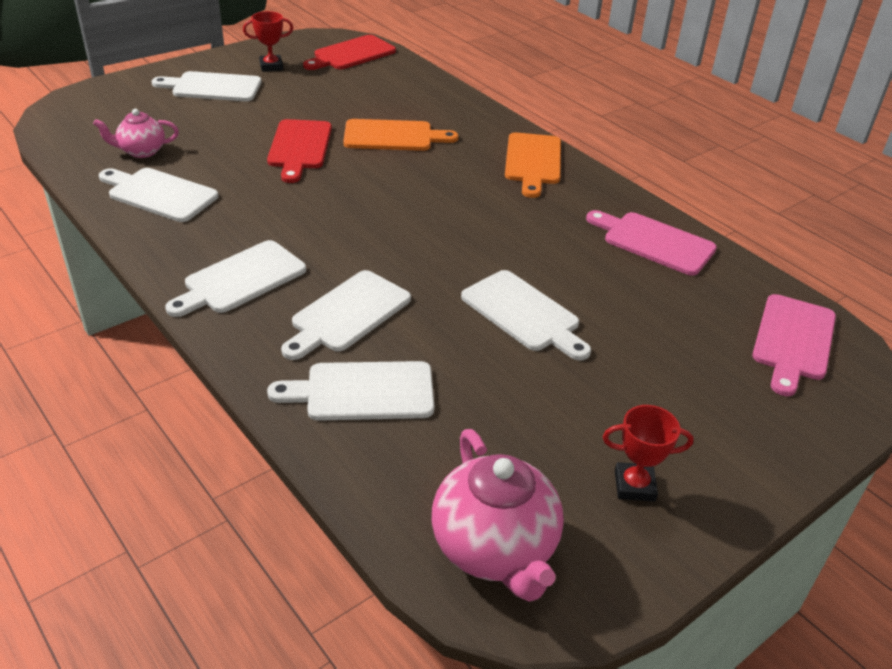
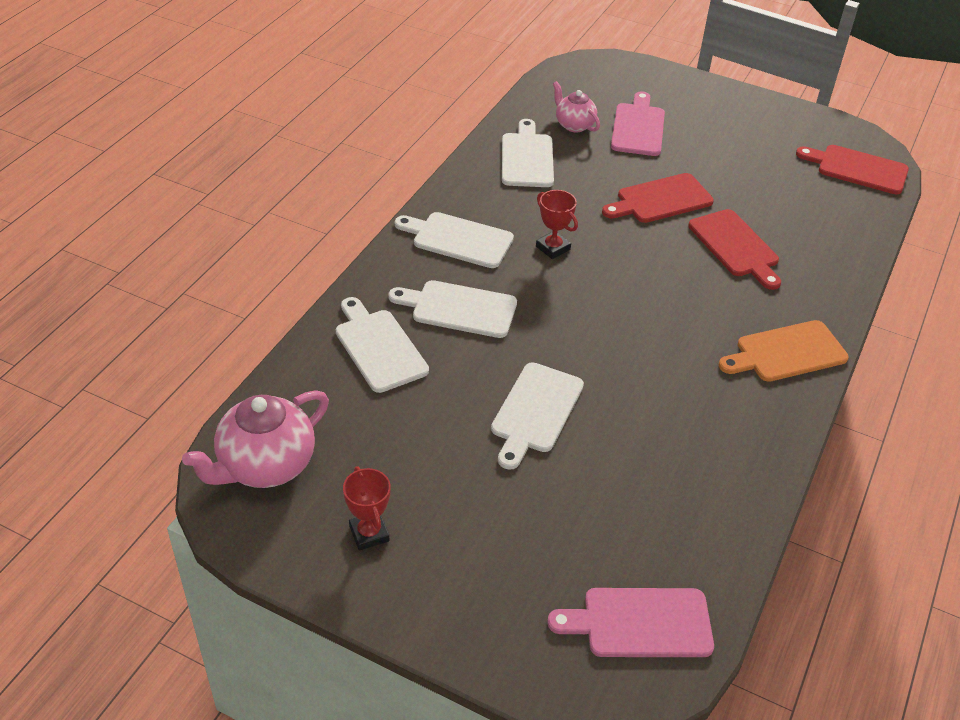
camera: 65 degrees right, 5 degrees up
(213, 87) = (704, 117): white cutting board -> none
(271, 66) = (776, 133): red trophy -> red trophy (553, 248)
(393, 136) = (735, 246): orange cutting board -> red cutting board
(654, 242) = (723, 479): pink cutting board -> pink cutting board (638, 127)

